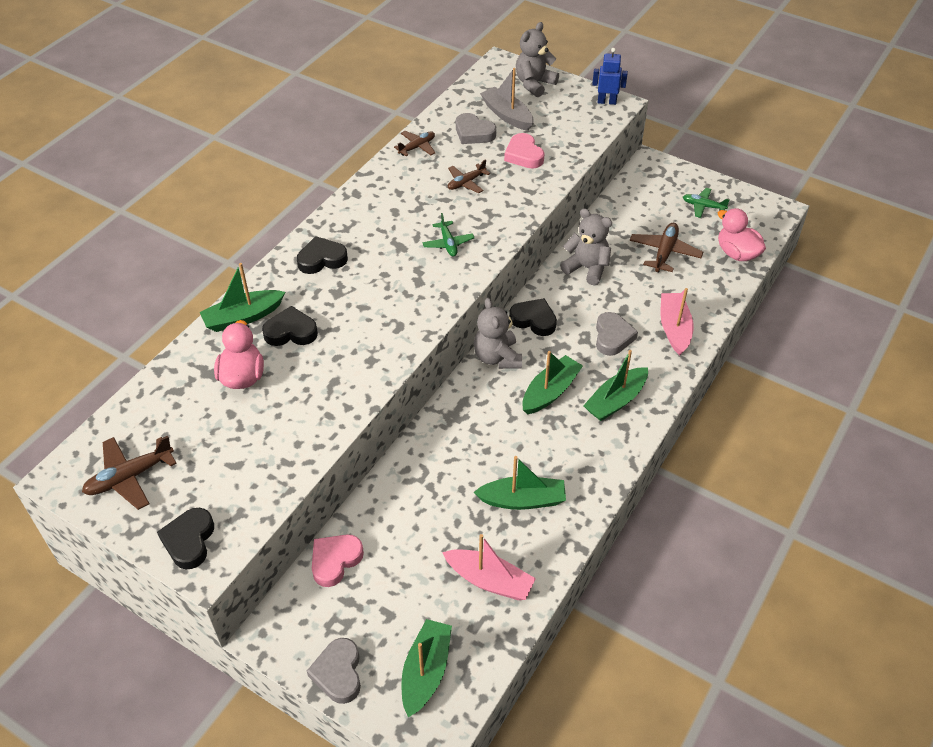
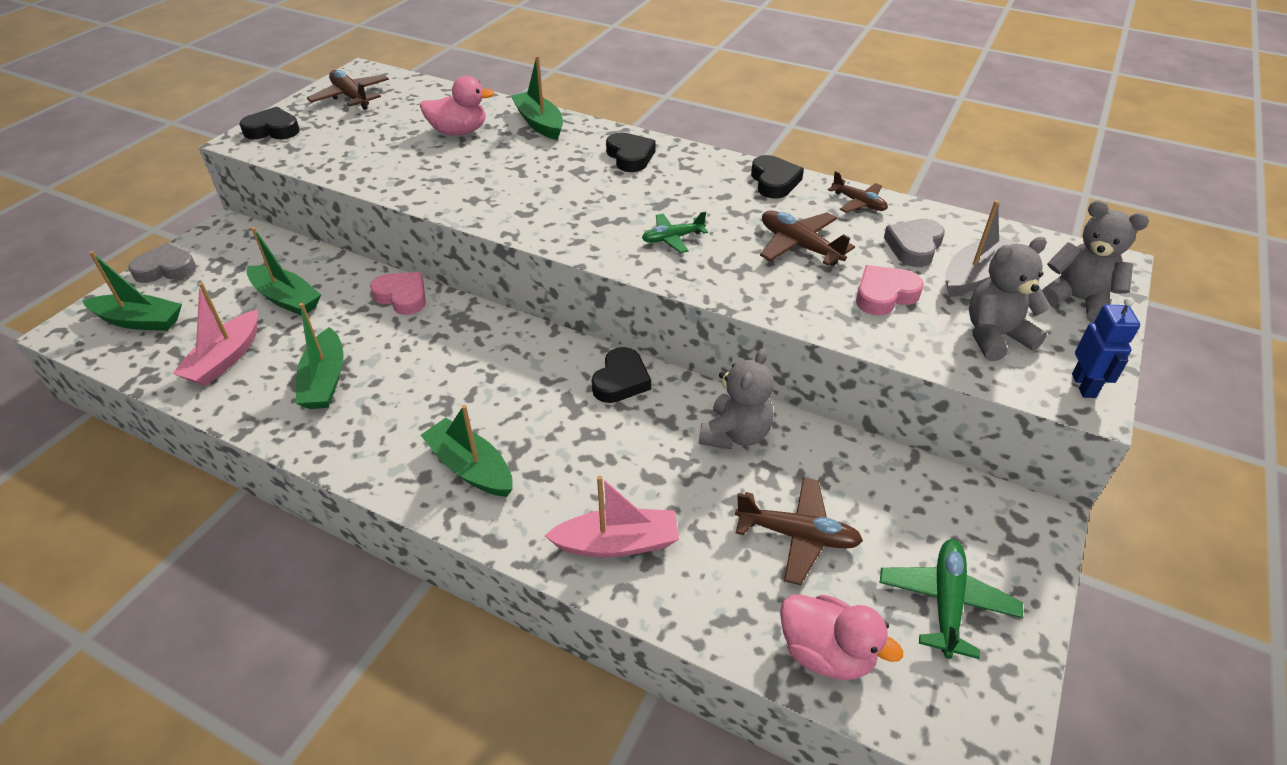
camera: 85 degrees right, 5 degrees down
(291, 332) = (518, 150): black heart -> black heart (774, 181)
(335, 561) = (288, 255): pink heart -> pink heart (402, 296)
(466, 183) = (799, 246): brown plane -> brown plane, size x1.52
(497, 357) = (551, 349): grey teddy bear -> grey teddy bear (995, 336)
(550, 392) = (491, 400): green boat -> green boat (286, 299)
(612, 337) = (594, 465): grey heart -> none
(703, 206) = (946, 602): green plane -> green plane, size x1.52
(736, 253) = (826, 653): pink duck -> pink duck turned 75 degrees clockwise

